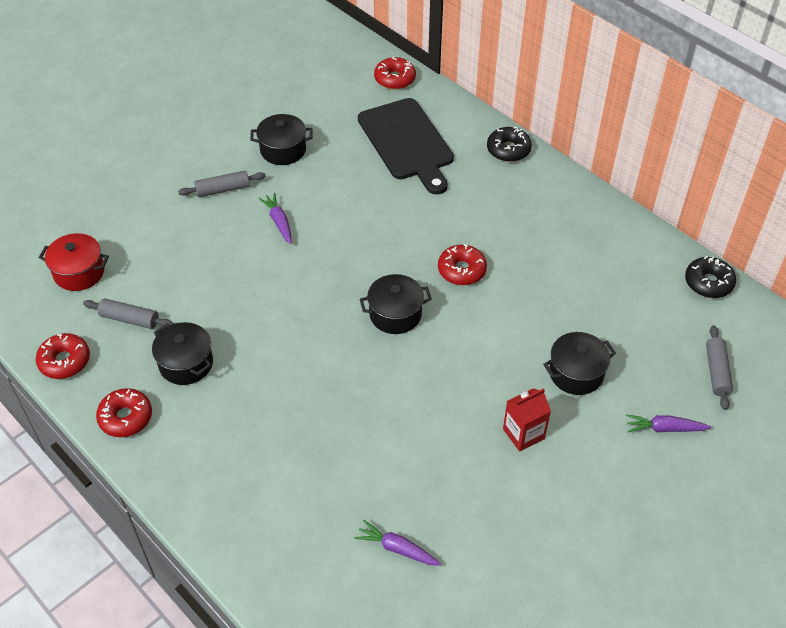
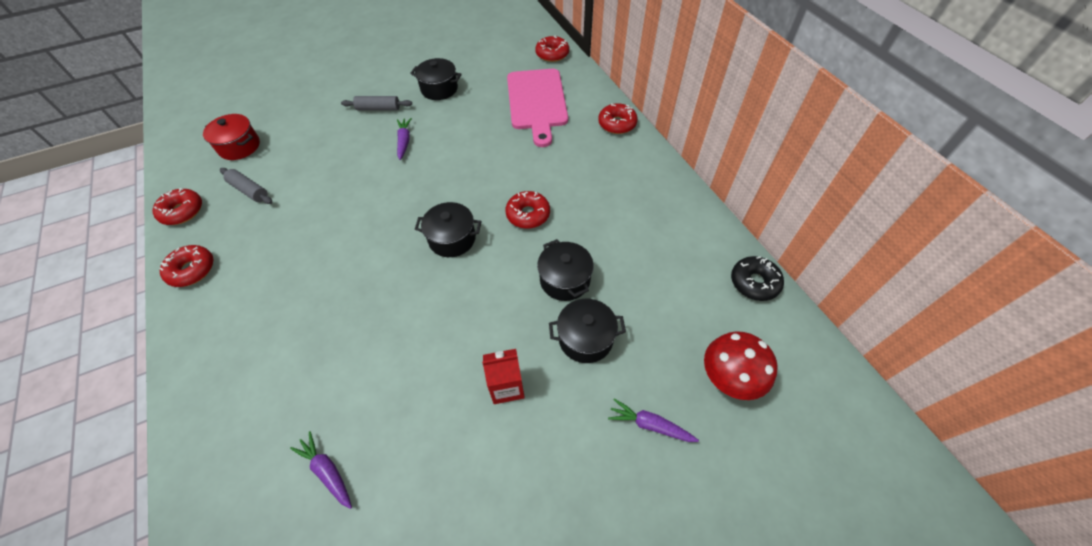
camera: 20 degrees right, 5 degrees up
(186, 363) = (265, 237): black pot -> black pot (565, 280)
(407, 142) = (537, 102): black cutting board -> pink cutting board
(508, 150) = (617, 124): black donut -> red donut
(716, 372) = (729, 378): grey rolling pin -> red mushroom

